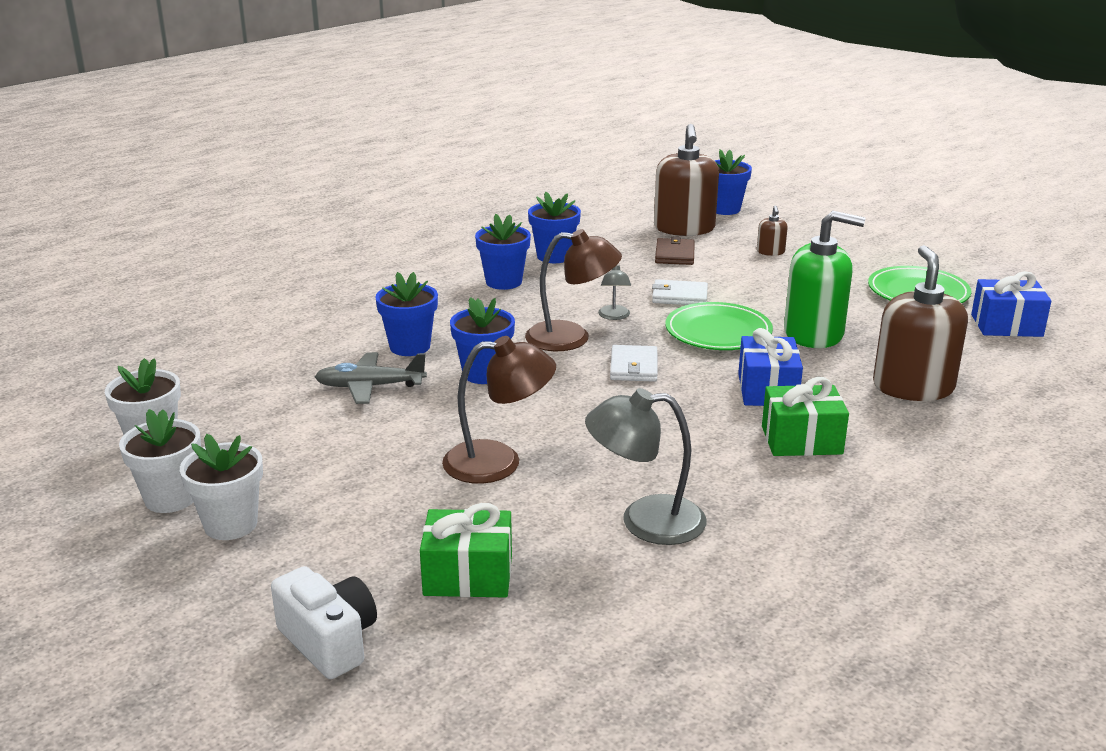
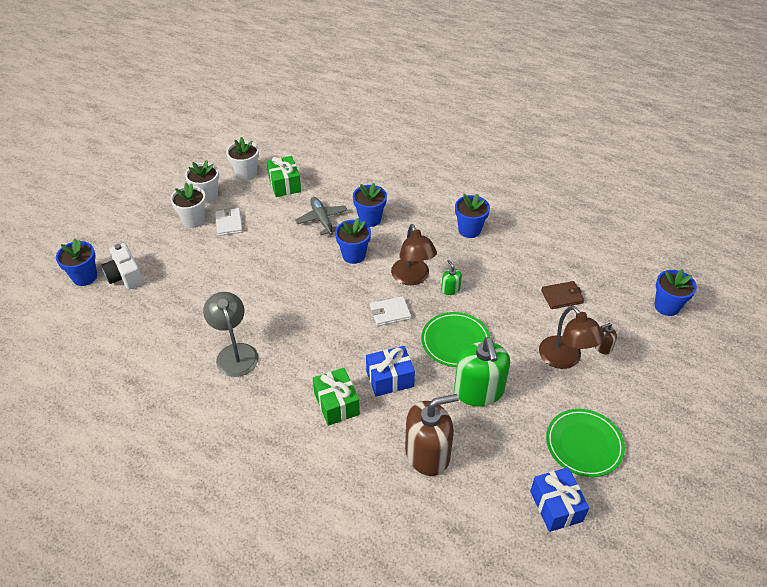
camera: 70 degrees right, 20 degrees up
(329, 641) = (125, 276): white camera -> white camera turned 120 degrees clockwise
(468, 575) = (176, 303): green gift -> green gift (285, 184)
(498, 462) = (269, 286): brown lamp -> brown lamp (565, 359)
(554, 256) = (520, 241): blue flower pot -> blue flower pot (85, 277)
(614, 316) = (450, 289): grey lamp -> green soap dispenser
(679, 296) = (497, 313): white wallet -> white wallet (229, 223)
(684, 228) = (612, 292): brown soap dispenser -> none

